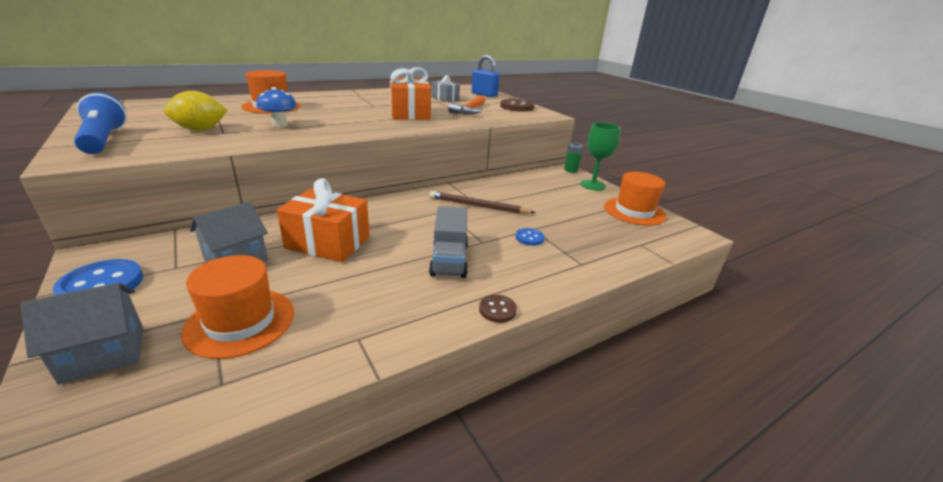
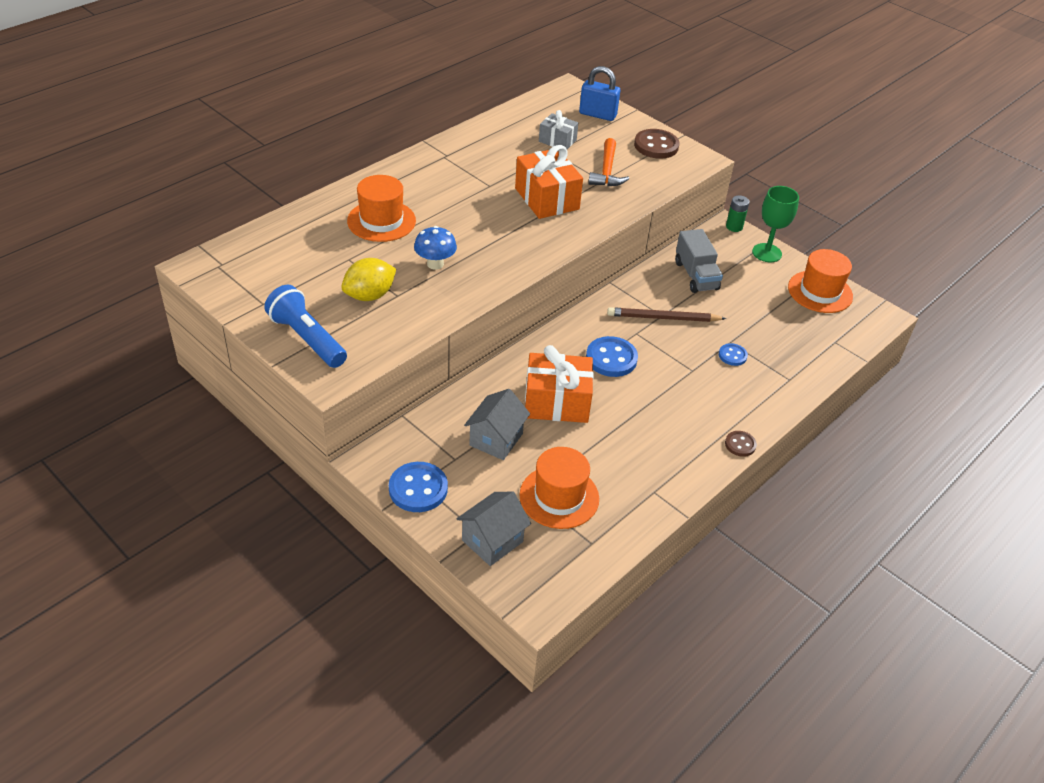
camera: 15 degrees left, 15 degrees up
(409, 222) = (611, 358): none -> blue button
(449, 260) = (675, 400): grey truck -> grey truck (696, 275)

